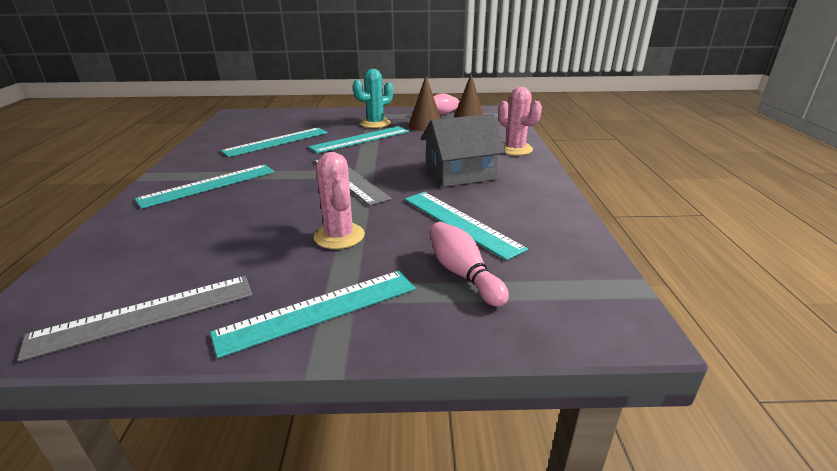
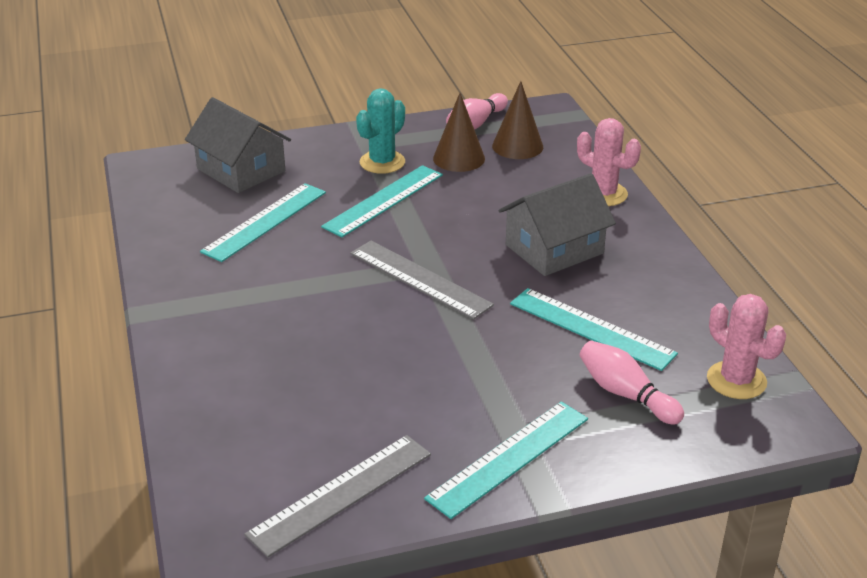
camera: 15 degrees left, 5 degrees up
(208, 185) = (242, 317): turquoise ruler -> none
(287, 120) = (241, 170): none -> grey house
(339, 236) = (468, 369): pink cactus -> pink cactus (736, 380)

